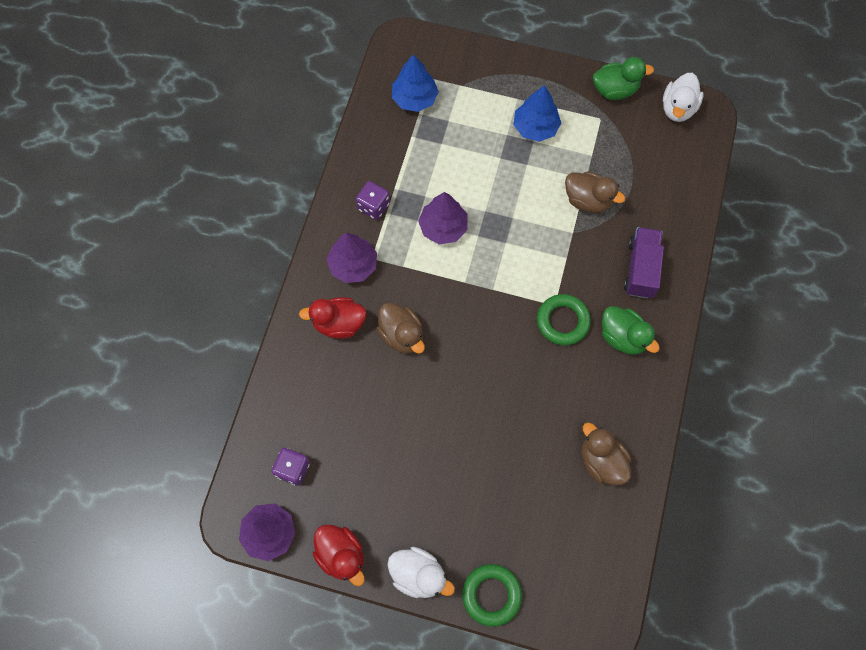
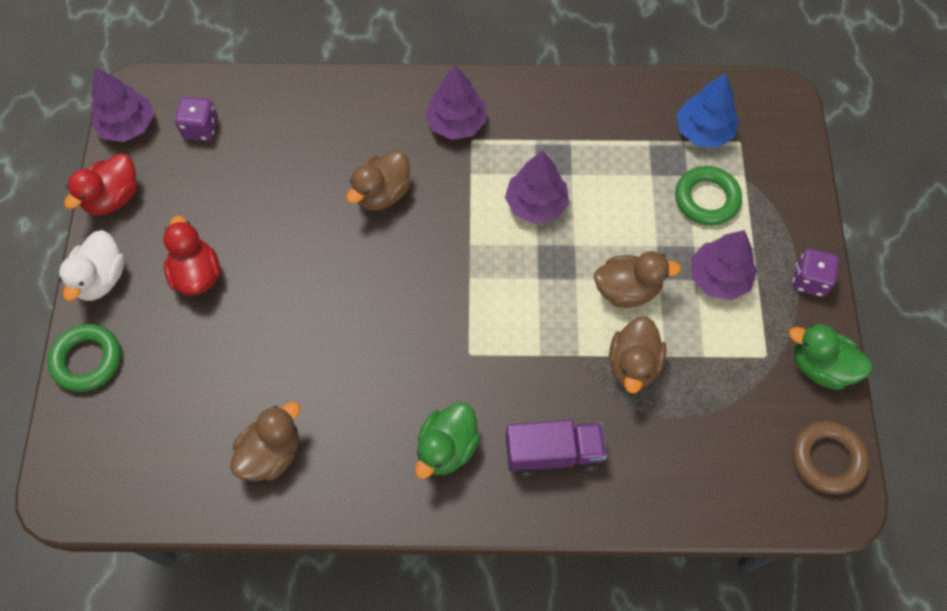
camera: 75 degrees right, 5 degrees down
(339, 323) = (379, 127): red duck -> red duck (197, 274)
(373, 206) = (539, 124): purple dice -> purple dice (809, 280)
(530, 187) = (627, 290): none -> brown duck
(535, 127) = (718, 277): blue tree -> purple tree
(562, 321) = (448, 369): green ring -> green ring (706, 199)
(615, 90) = (820, 367): green duck -> green duck turned 135 degrees clockwise
(677, 108) = (827, 459): white duck -> brown ring

